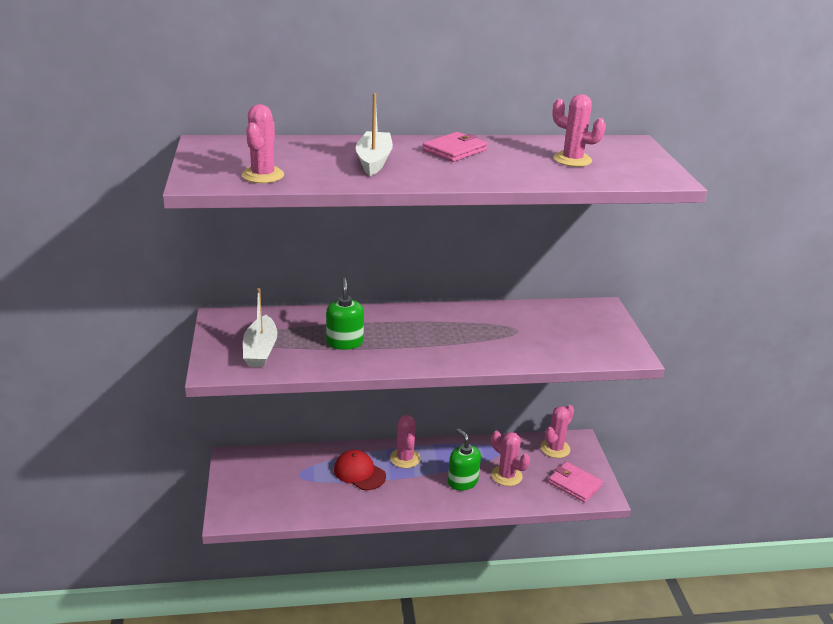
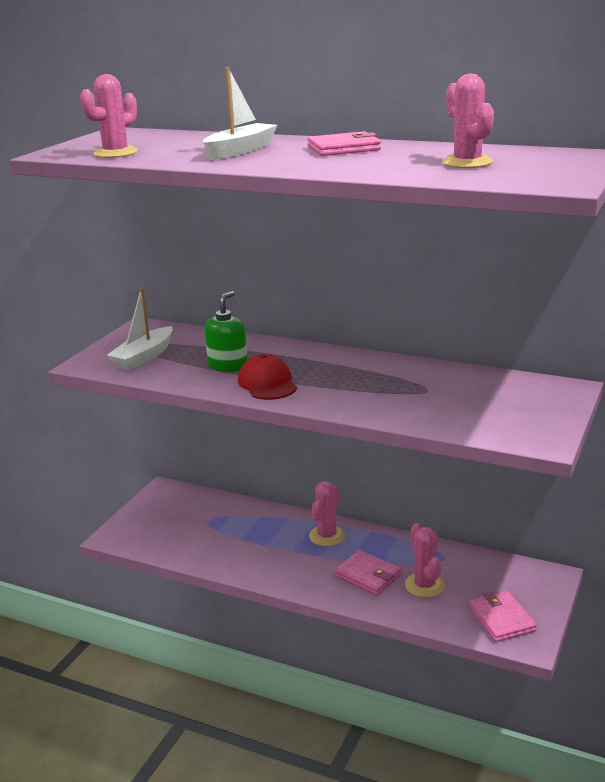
camera: 35 degrees right, 5 degrees down
(359, 472) = (268, 535): red cap -> red cap (267, 383)
(462, 481) = (368, 576): green soap dispenser -> pink wallet
(555, 448) = (512, 575): pink cactus -> none

